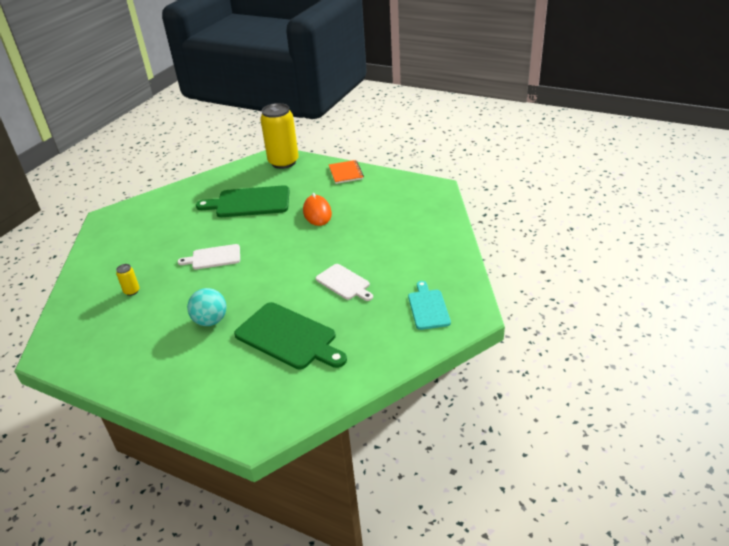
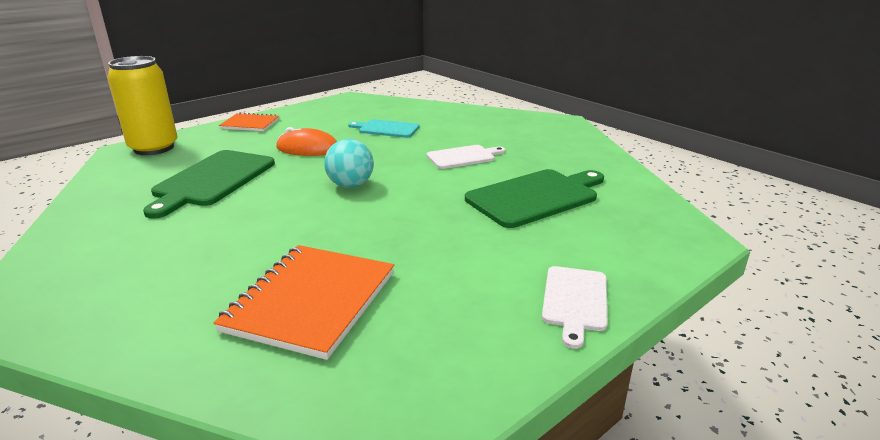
camera: 70 degrees left, 10 degrees down
(132, 291) = (311, 301): yellow can -> orange notebook
(211, 321) = (461, 240): turquoise ball -> turquoise ball (350, 185)
(214, 257) = (312, 220): white cutting board -> white cutting board (574, 301)
(428, 307) = (538, 132): turquoise cutting board -> turquoise cutting board (386, 129)

